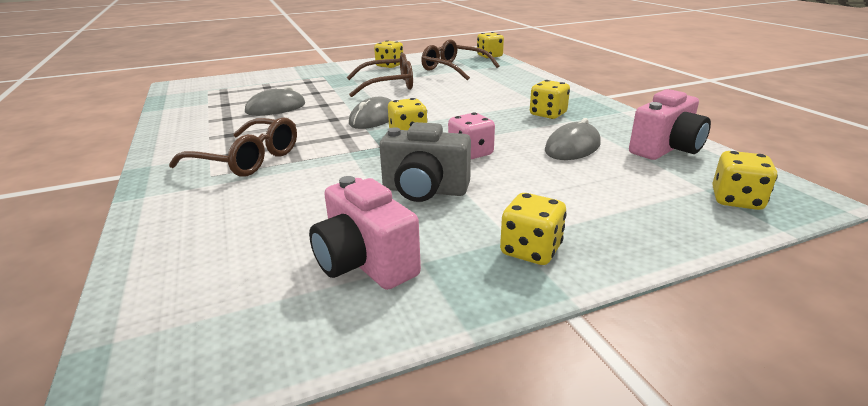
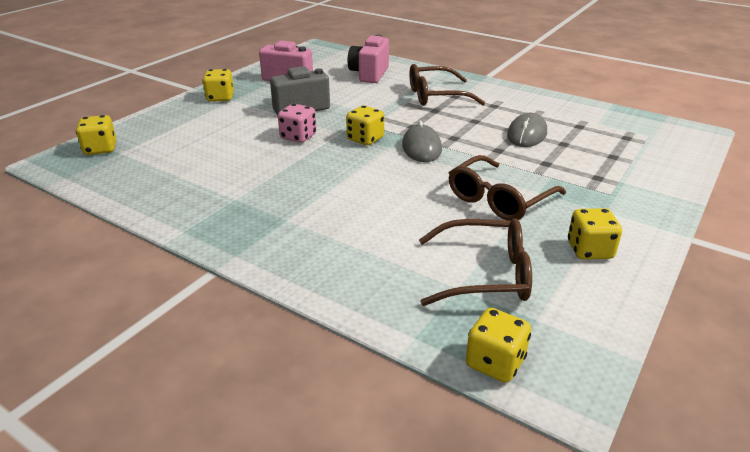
camera: 145 degrees right, 5 degrees up
(548, 114) = (264, 200): yellow dice -> none
(572, 147) = (222, 163): grey mouse -> none
(666, 149) = (139, 182): pink camera -> pink camera (369, 74)

